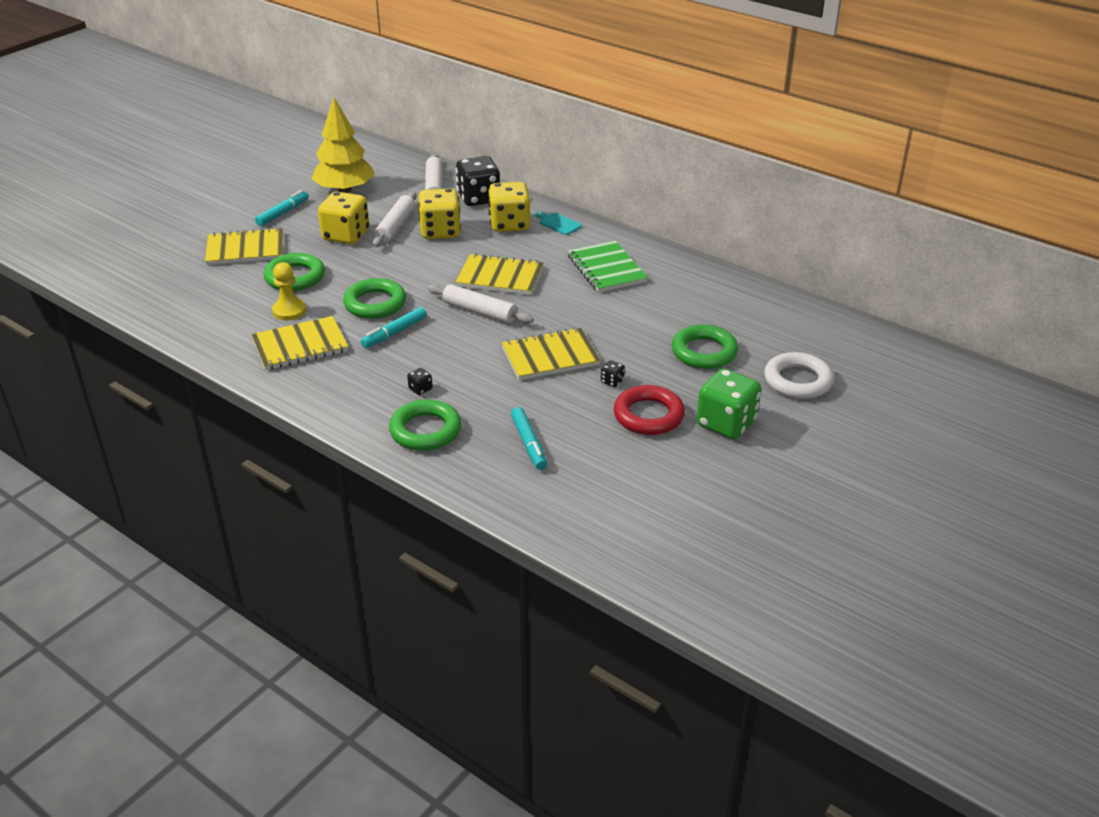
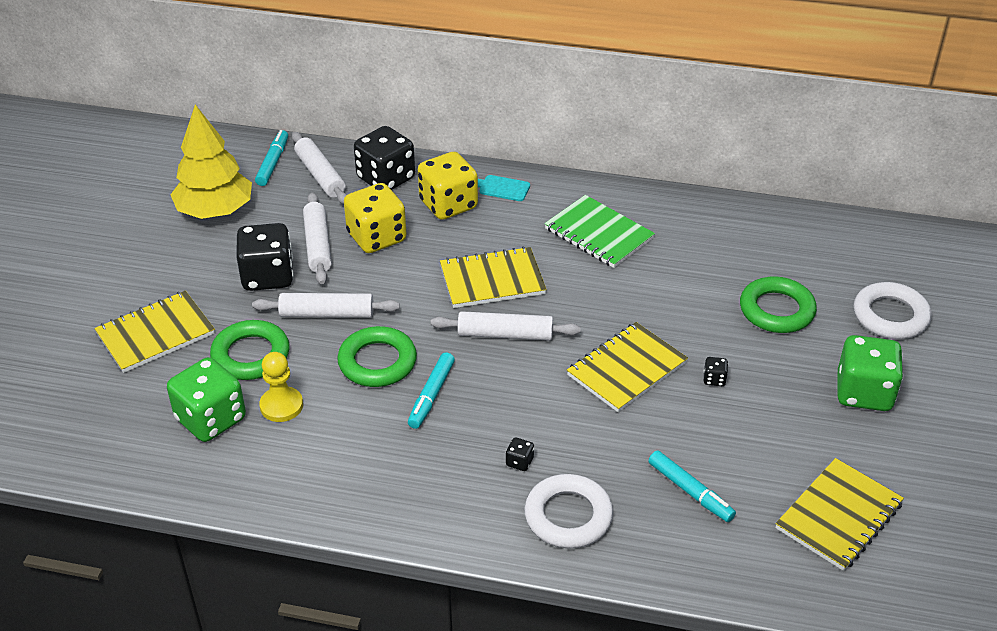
camera: 25 degrees left, 5 degrees up
(238, 306) = (211, 419): none -> green dice
(283, 213) = (163, 267): turquoise marker -> turquoise marker (273, 163)
(300, 346) = (333, 451): yellow notebook -> yellow notebook (839, 516)
(346, 236) = (268, 276): yellow dice -> black dice
(366, 267) = (327, 313): none -> white rolling pin
(425, 430) = (568, 516): green ring -> white ring
(648, 415) = (782, 410): red ring -> none

